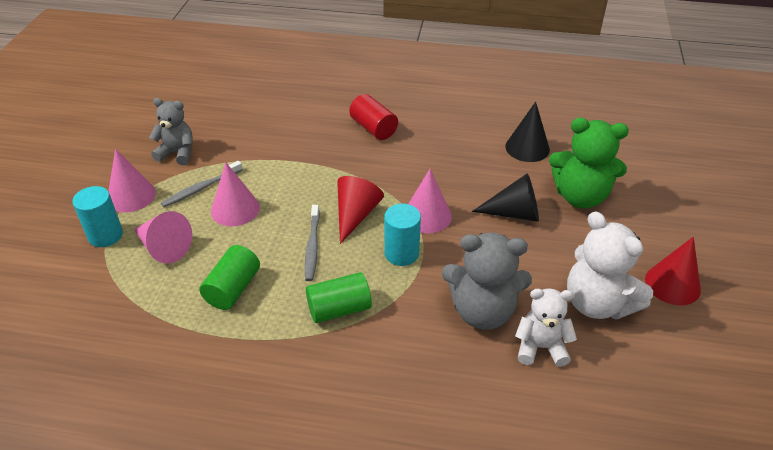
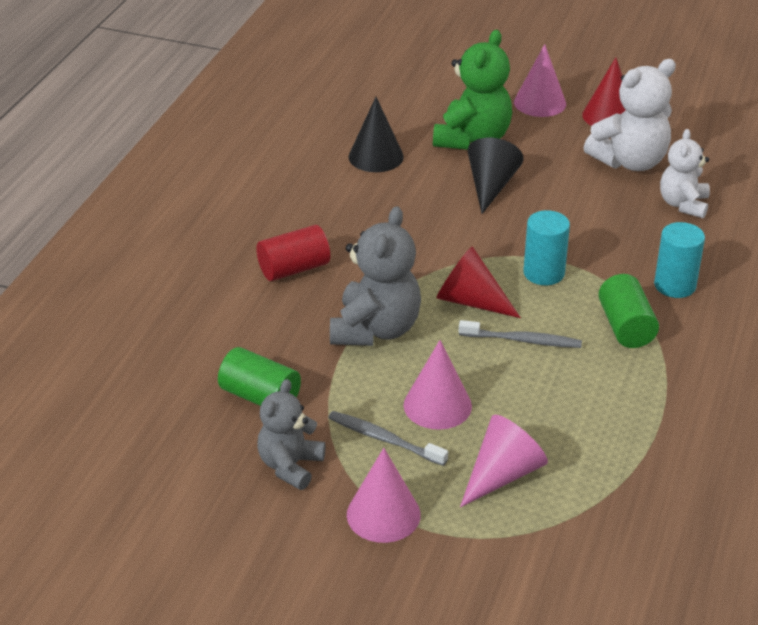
camera: 80 degrees left, 5 degrees down
(105, 235) = (468, 537): turquoise cylinder -> turquoise cylinder (675, 285)
(201, 188) = (384, 439): grey toothbrush -> grey toothbrush turned 150 degrees clockwise
(233, 289) = (586, 409): green cylinder -> green cylinder (260, 397)
(427, 216) = (483, 247): pink cone -> pink cone (540, 103)
(482, 311) = (635, 231): grey teddy bear -> grey teddy bear (375, 329)

